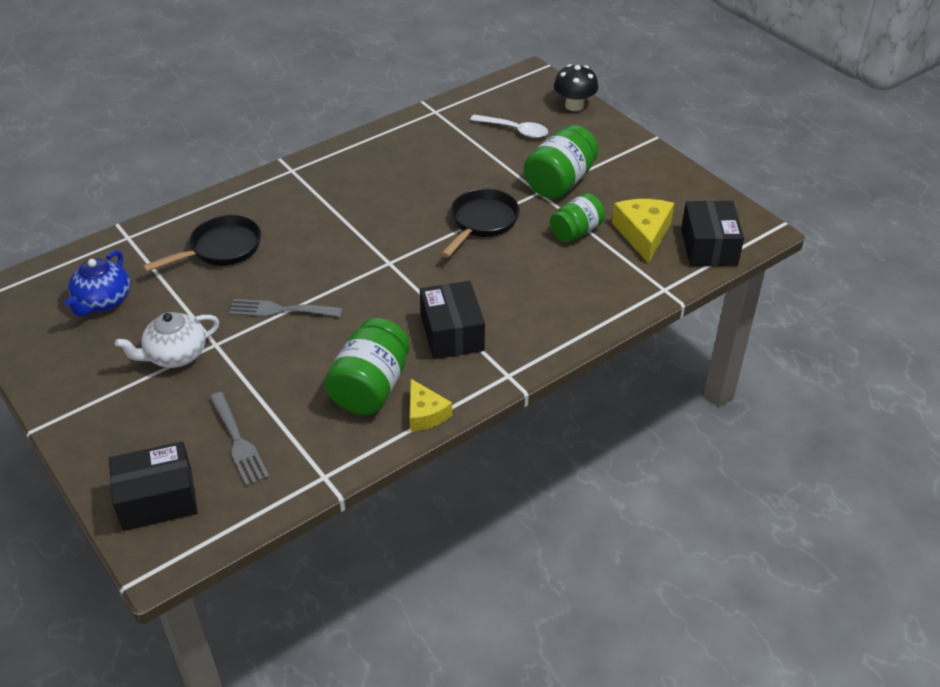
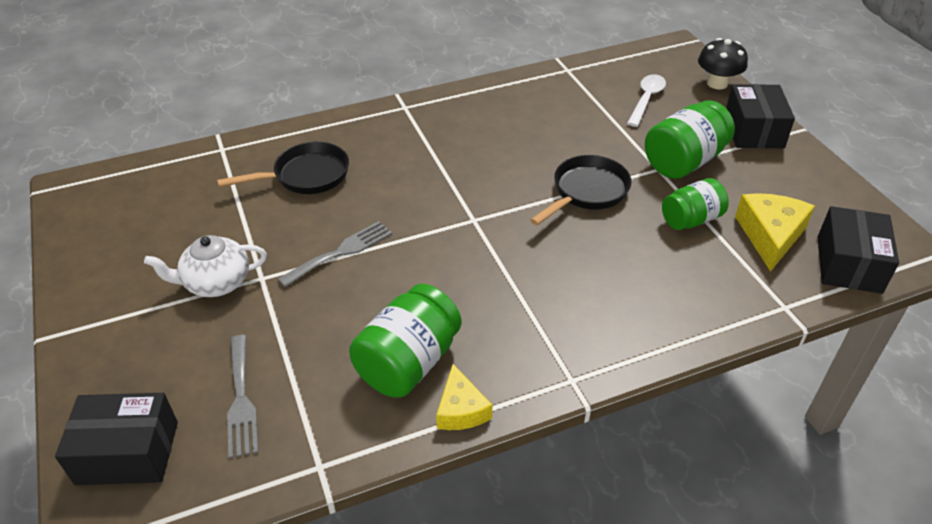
camera: 15 degrees right, 0 degrees up
(103, 301) = (170, 210): blue teapot -> none
(280, 310) = (341, 252): grey fork -> grey fork turned 120 degrees clockwise
(452, 333) = (519, 314): black box -> black box (753, 130)
(514, 130) = (646, 100): white spoon -> white spoon turned 105 degrees counterclockwise

